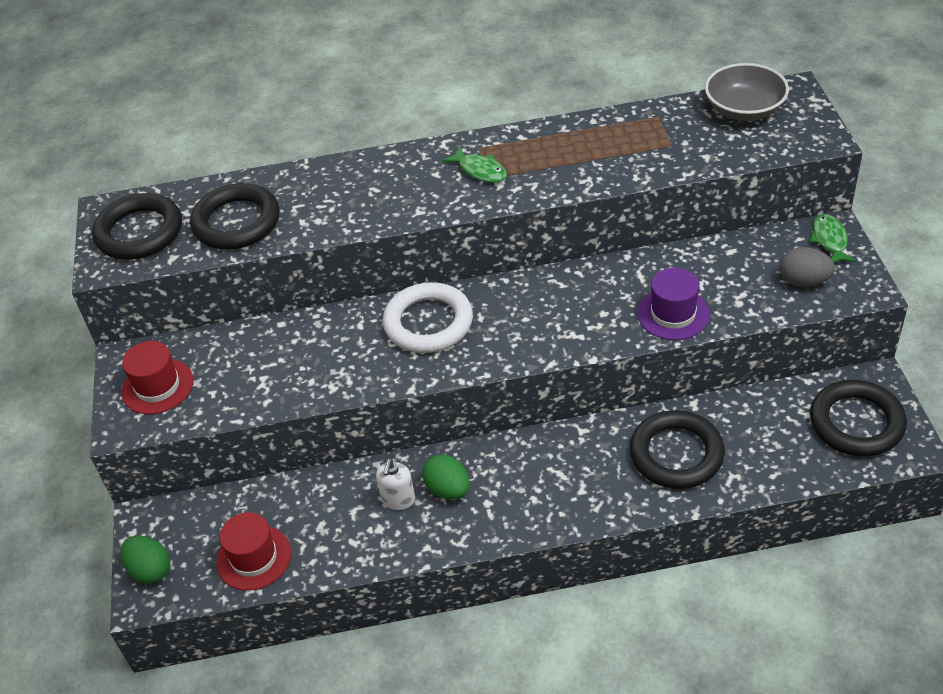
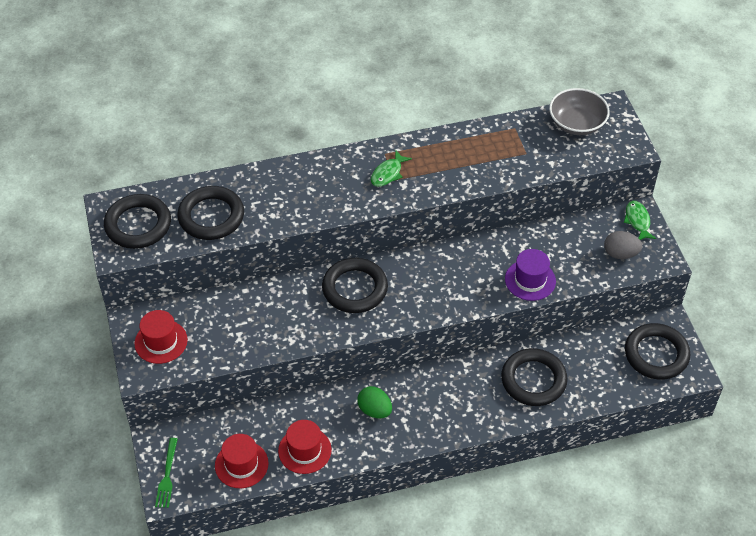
camera: 10 degrees left, 5 degrees up
(150, 570) = (167, 476): green egg -> green fork
(344, 541) = (304, 450): none -> red hat
(398, 499) = (340, 419): white soap dispenser -> none
(428, 323) = (355, 288): white ring -> black ring
(480, 170) = (388, 173): green fish -> green fish turned 90 degrees clockwise

